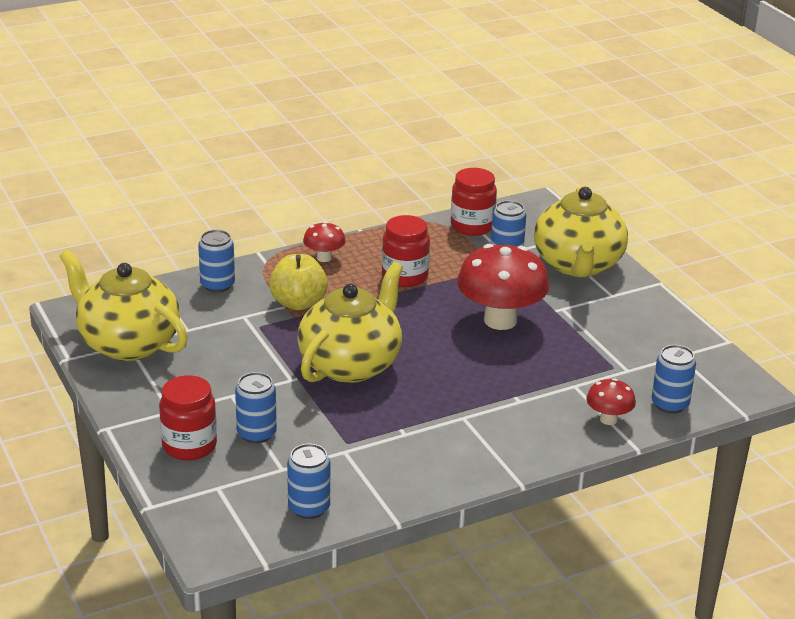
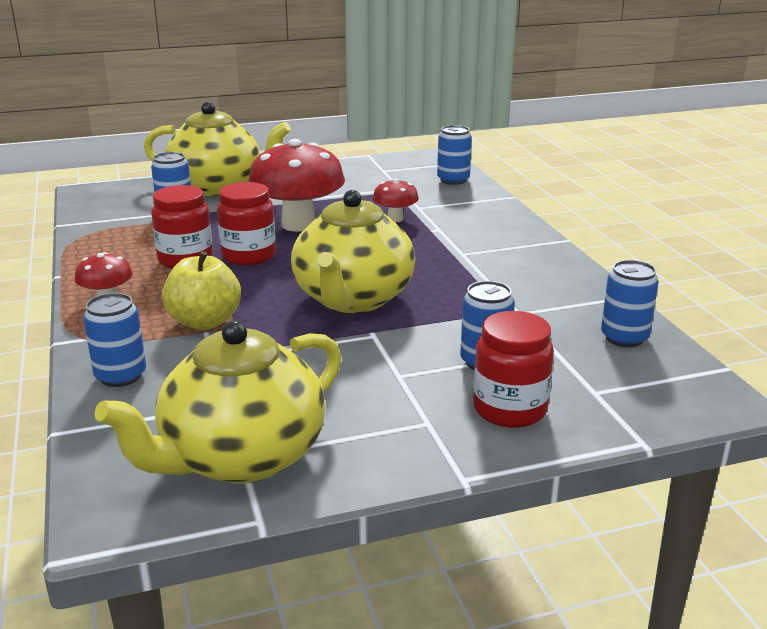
camera: 80 degrees left, 5 degrees down
(351, 364) = (353, 299): yellow teapot -> yellow teapot turned 120 degrees counterclockwise
(472, 226) = (106, 221): red jar -> red jar (248, 256)
(608, 419) = (472, 201): red mushroom -> red mushroom (395, 219)

